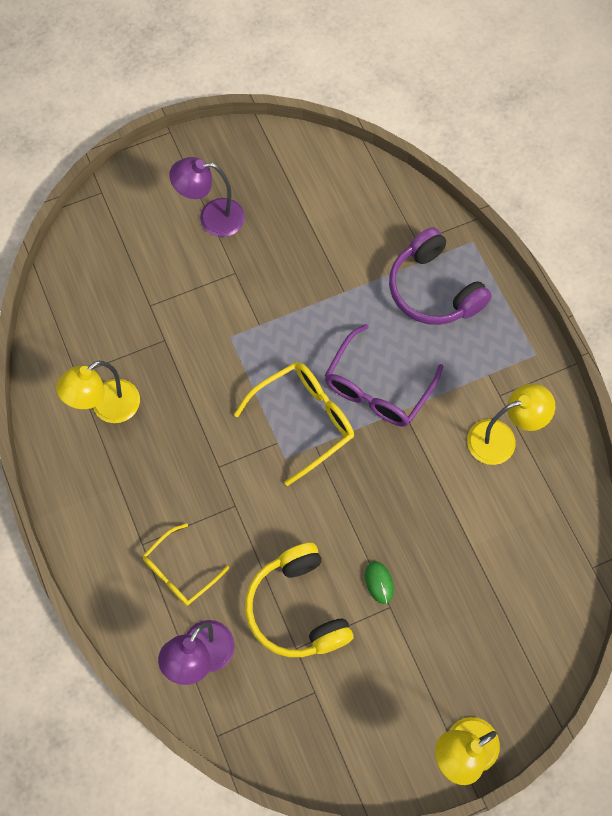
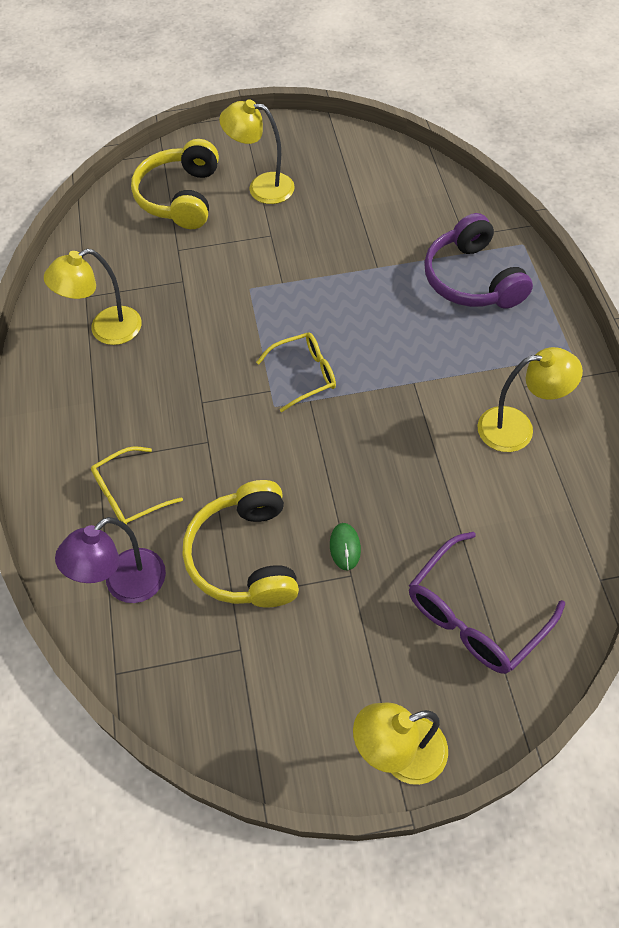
camera: 15 degrees right, 10 degrees down
(134, 243) = (180, 197): none -> yellow headphones
(212, 218) = (261, 187): purple lamp -> yellow lamp
(304, 420) = (305, 374): yellow glasses -> yellow glasses, size x0.66
(377, 388) = (390, 358): purple glasses -> purple glasses (474, 615)

